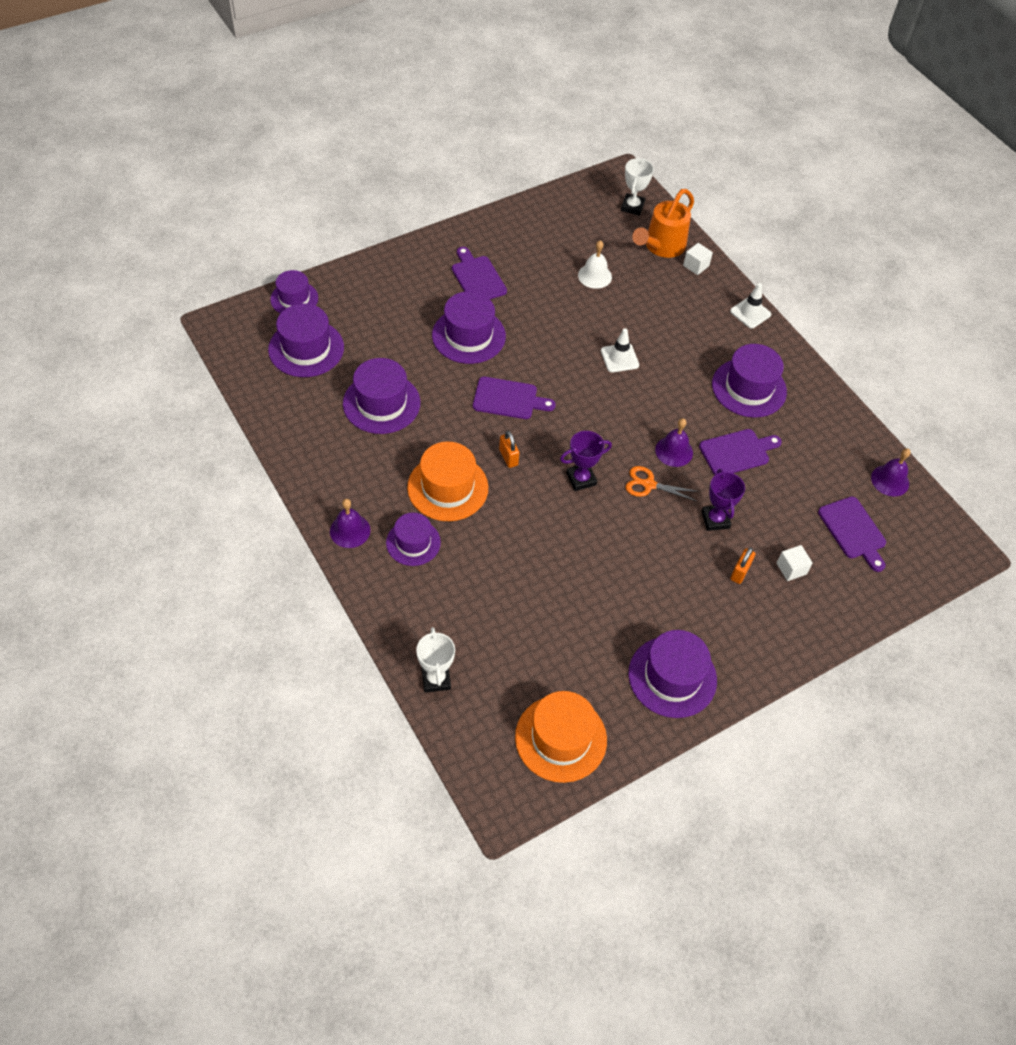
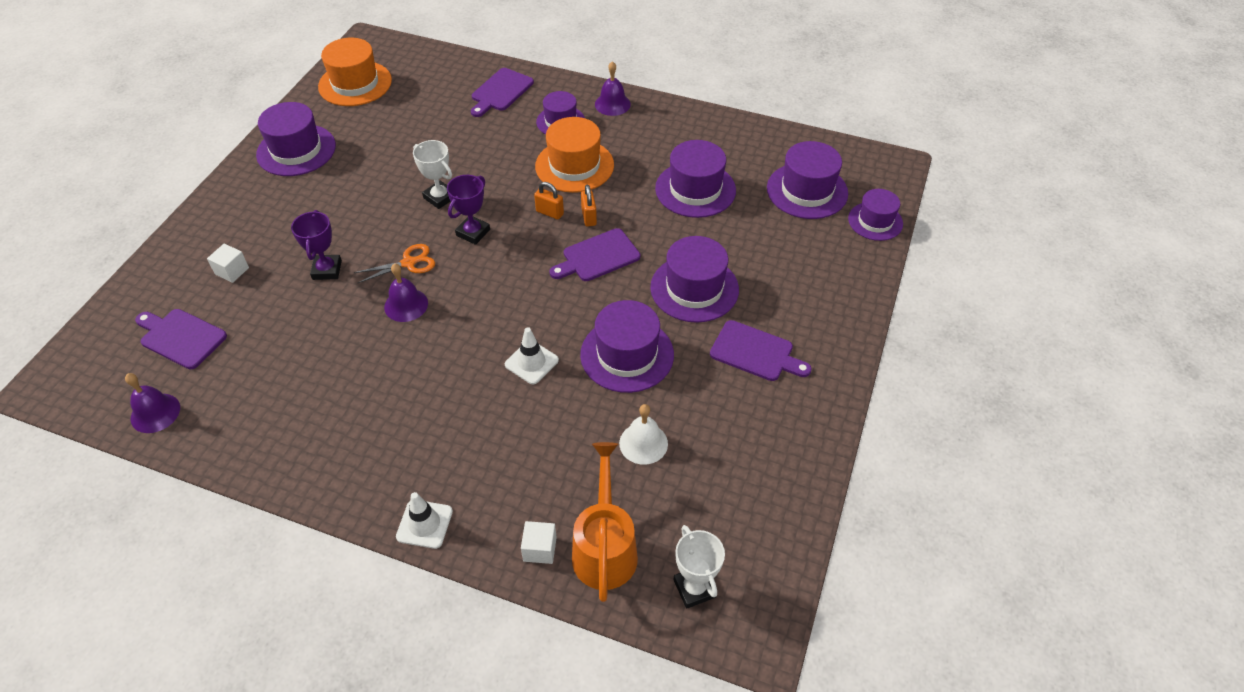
camera: 145 degrees right, 5 degrees down
(436, 679) = (465, 68): white trophy -> white trophy (440, 197)
(715, 520) = (327, 270): purple trophy -> purple trophy turned 45 degrees clockwise
(737, 452) = (341, 342): purple cutting board -> purple cutting board (500, 92)
(740, 572) = (279, 243): orange padlock -> orange padlock (589, 217)
(749, 388) = (368, 420): purple hat -> purple hat (627, 354)

